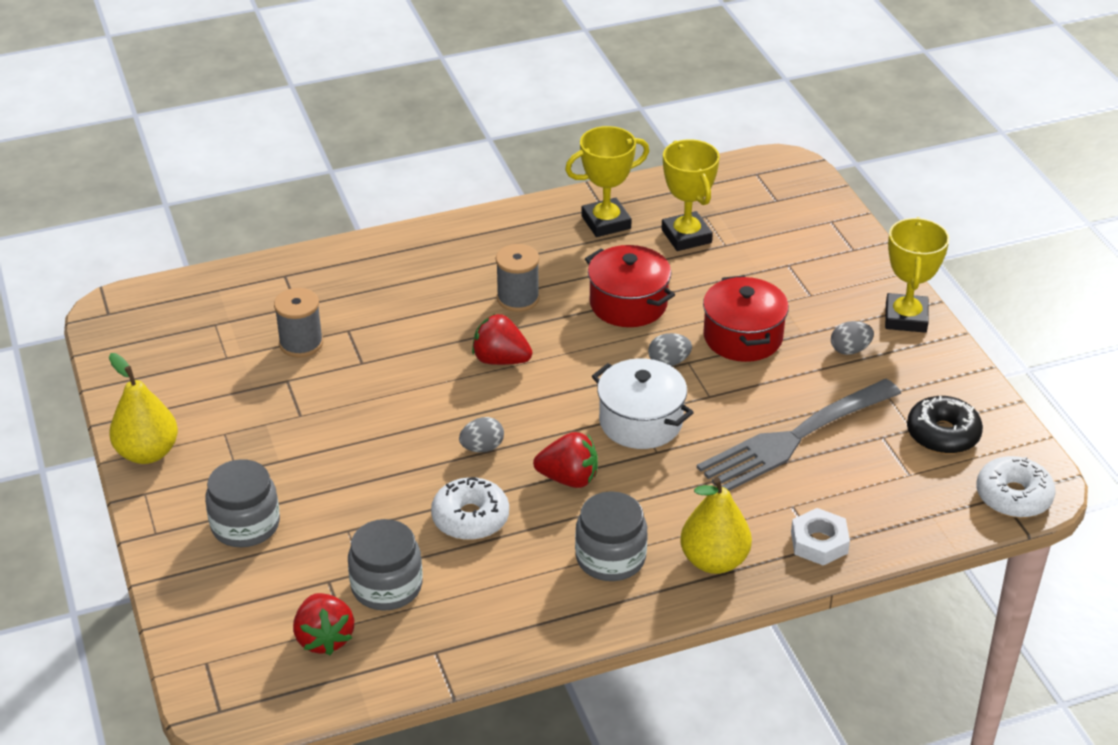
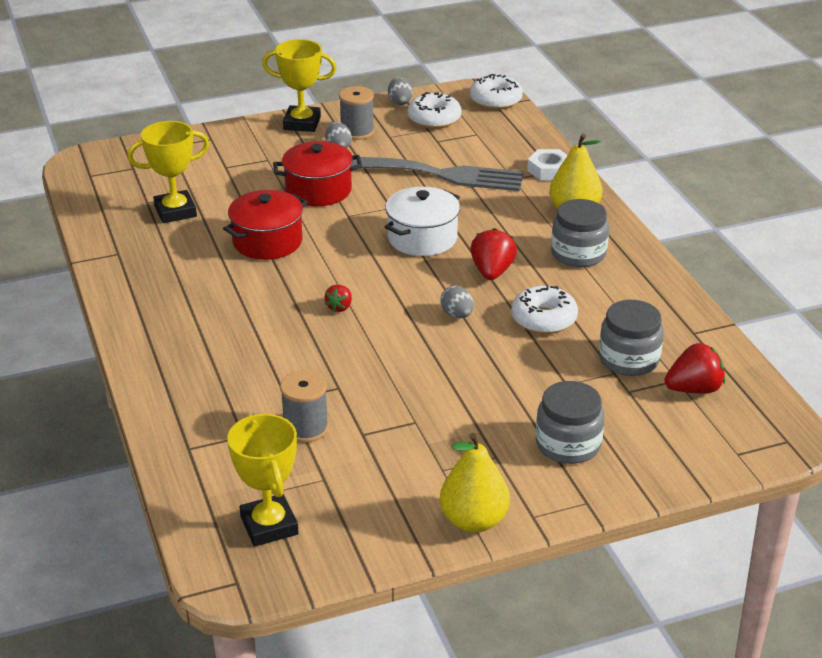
camera: 90 degrees left, 5 degrees down
(500, 360) = (339, 307): red strawberry -> red strawberry, size x0.58
(518, 298) = (251, 299): grey spool -> grey spool (357, 132)
(606, 222) = (144, 251): yellow trophy -> yellow trophy (269, 525)
(669, 362) = (348, 224): grey egg -> grey egg (399, 102)
(793, 439) = (441, 174): grey fork -> grey fork turned 45 degrees counterclockwise
(942, 434) = (434, 119): black donut -> white donut

